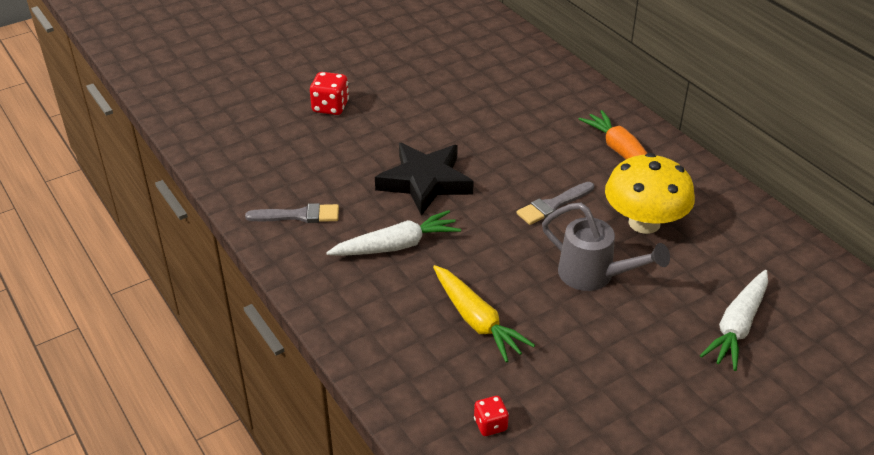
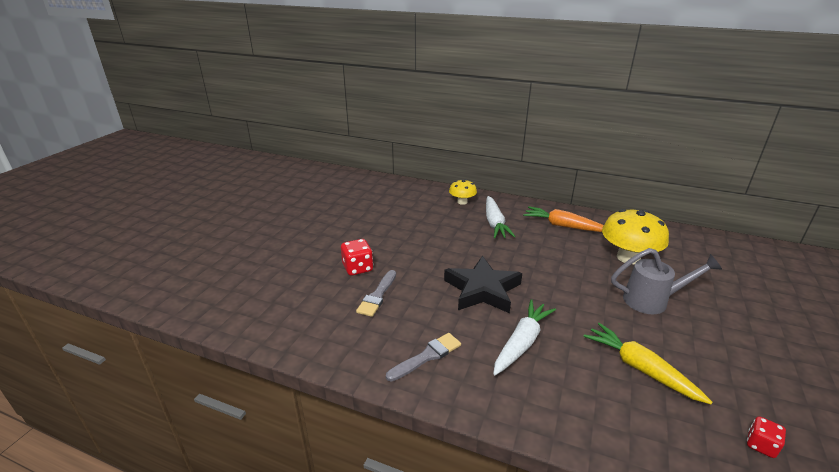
camera: 35 degrees left, 10 degrees down
(476, 320) = (640, 368): yellow carrot -> yellow carrot turned 150 degrees counterclockwise
(538, 73) = (462, 202): none -> yellow mushroom
(553, 205) = (572, 269): grey brush -> grey brush (377, 295)
(737, 326) = (753, 292): white carrot -> white carrot (494, 223)

